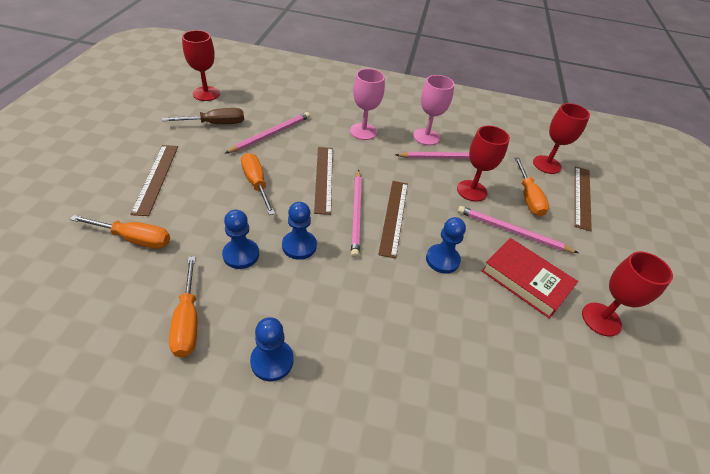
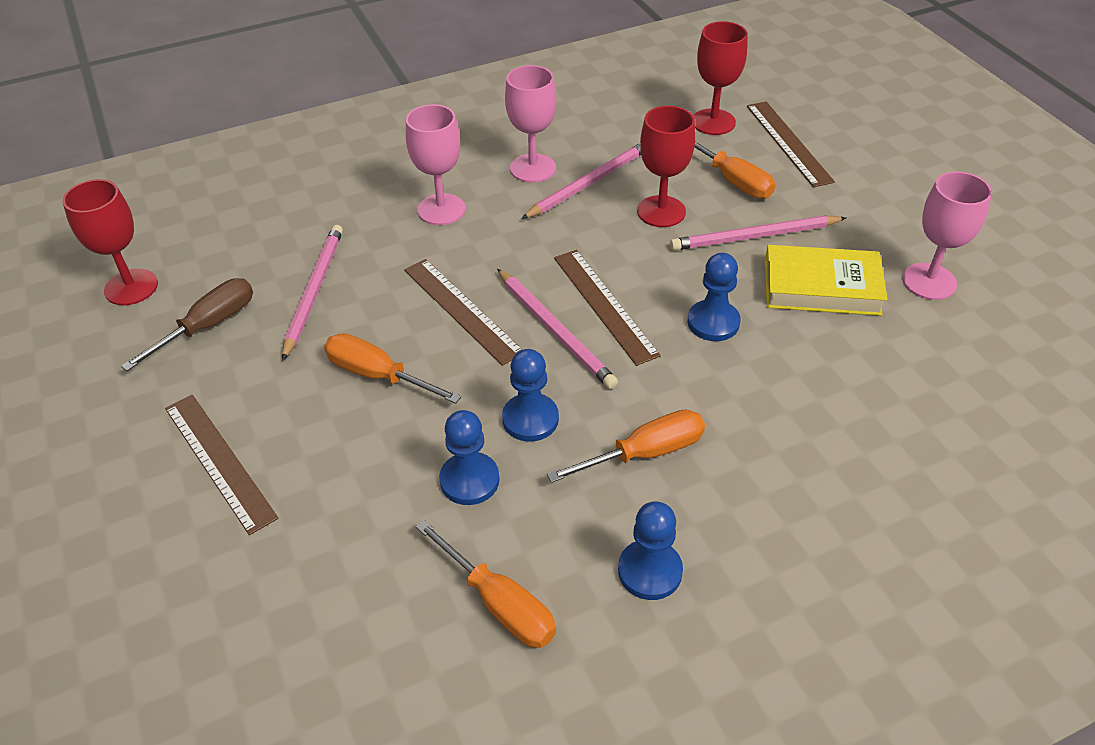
camera: 30 degrees left, 0 degrees up
(135, 239) = (299, 560): orange screwdriver -> orange screwdriver (646, 453)
(526, 280) = (821, 287): red book -> yellow book
(601, 319) = (929, 281): red goblet -> pink goblet

